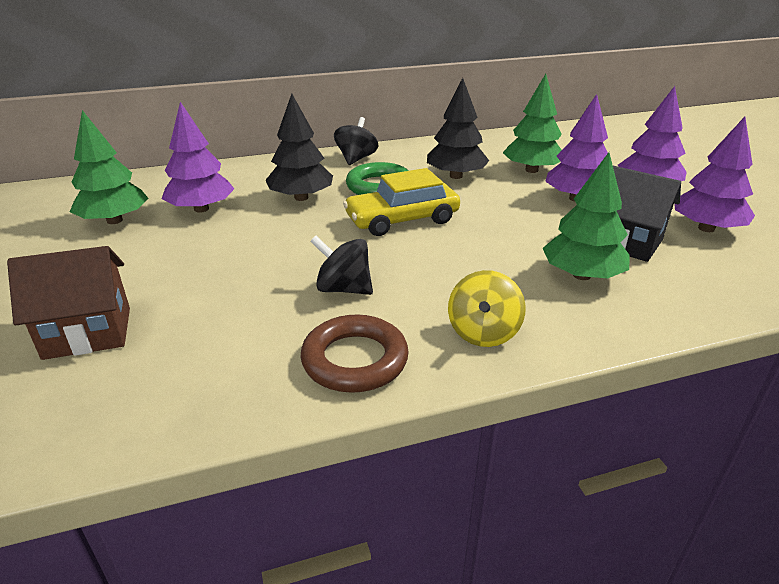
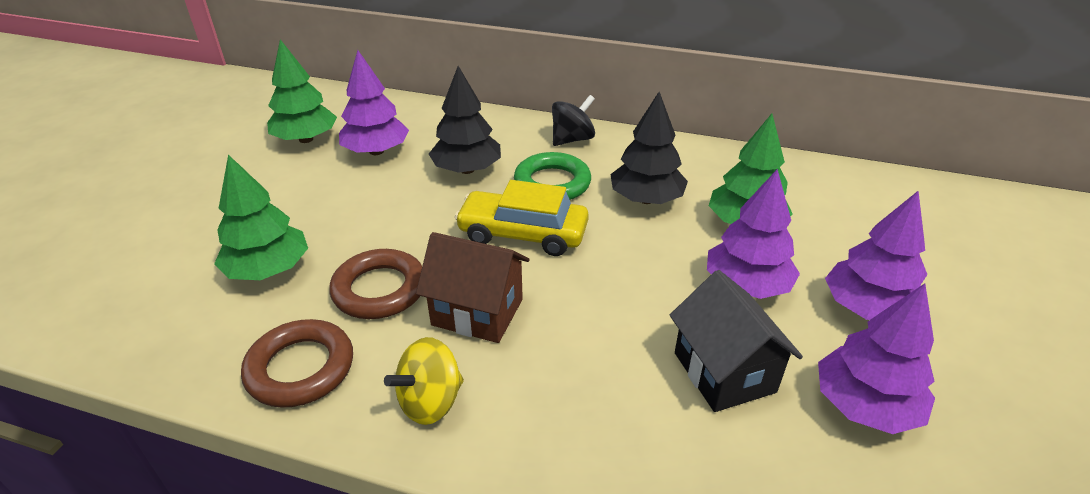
camera: 35 degrees right, 5 degrees up
(88, 333) = (177, 243): brown house -> brown house (477, 312)
(343, 289) = (379, 290): black spinning top -> brown ring
(582, 275) = (613, 389): green tree -> green tree (268, 270)

